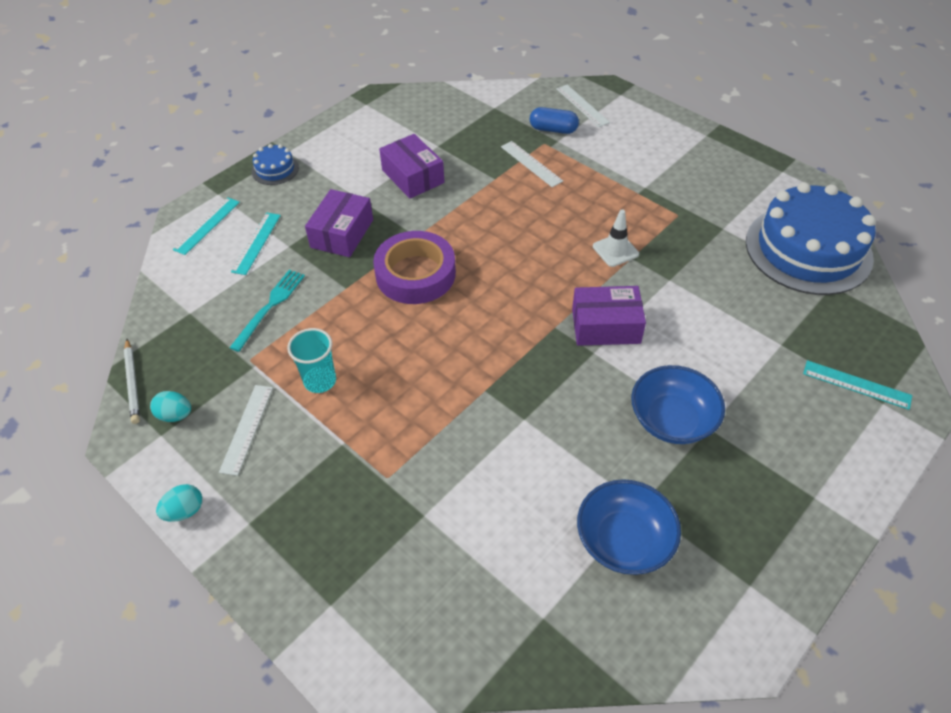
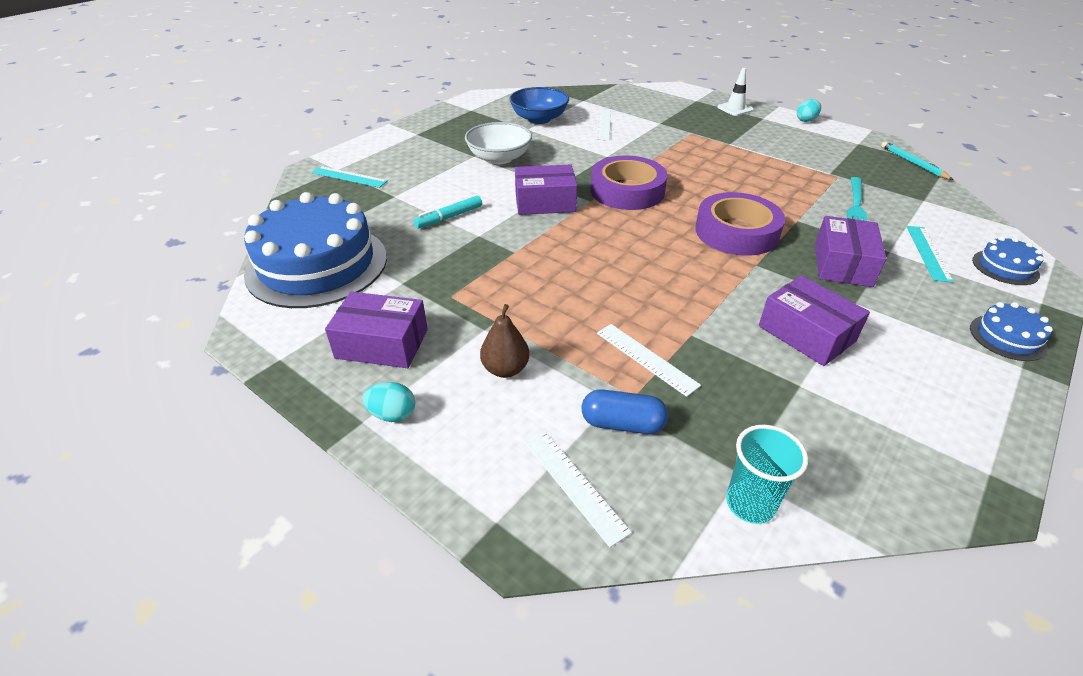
camera: 175 degrees right, 10 degrees down
(132, 383) = (913, 163): white pencil -> turquoise pencil
(175, 415) = (859, 151): turquoise egg -> turquoise egg (392, 414)
(207, 225) = (1005, 267): turquoise ruler -> blue cake
(246, 428) = (802, 147): white ruler -> white ruler (603, 125)
(320, 381) = (770, 167): turquoise cup -> turquoise cup (750, 504)
(510, 342) = (627, 191): none -> purple tape
(615, 250) = (531, 257): white traffic cone -> white traffic cone (735, 109)
(626, 160) = (505, 369): none -> brown pear
(672, 420) = (499, 158): blue bowl -> white bowl
(706, 306) = (449, 217): none -> turquoise marker
(716, 179) = (382, 343): none -> purple box

